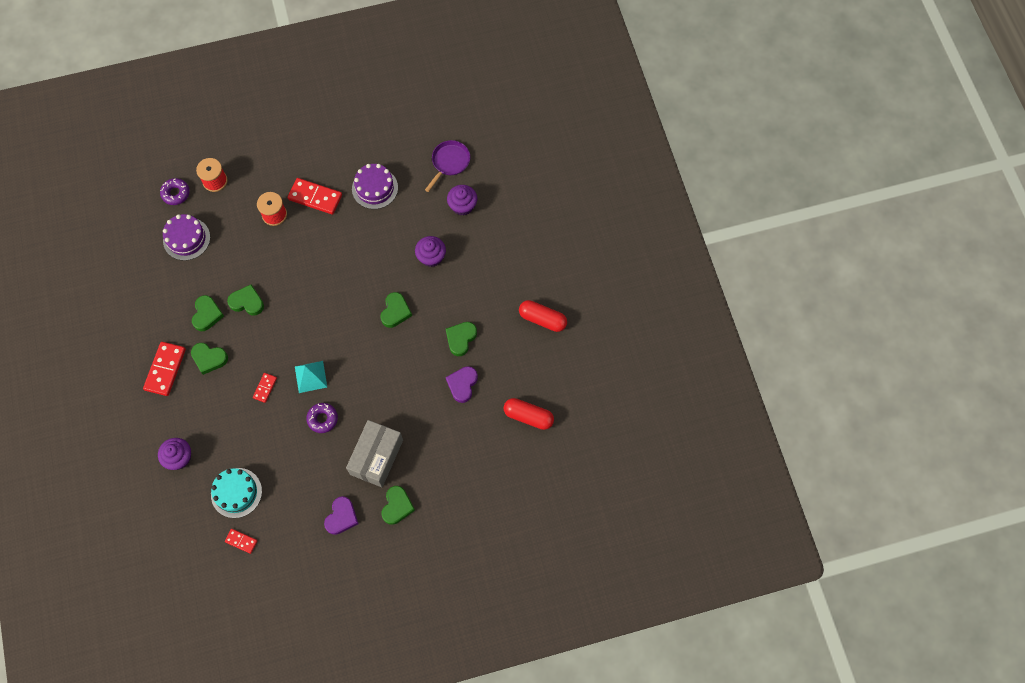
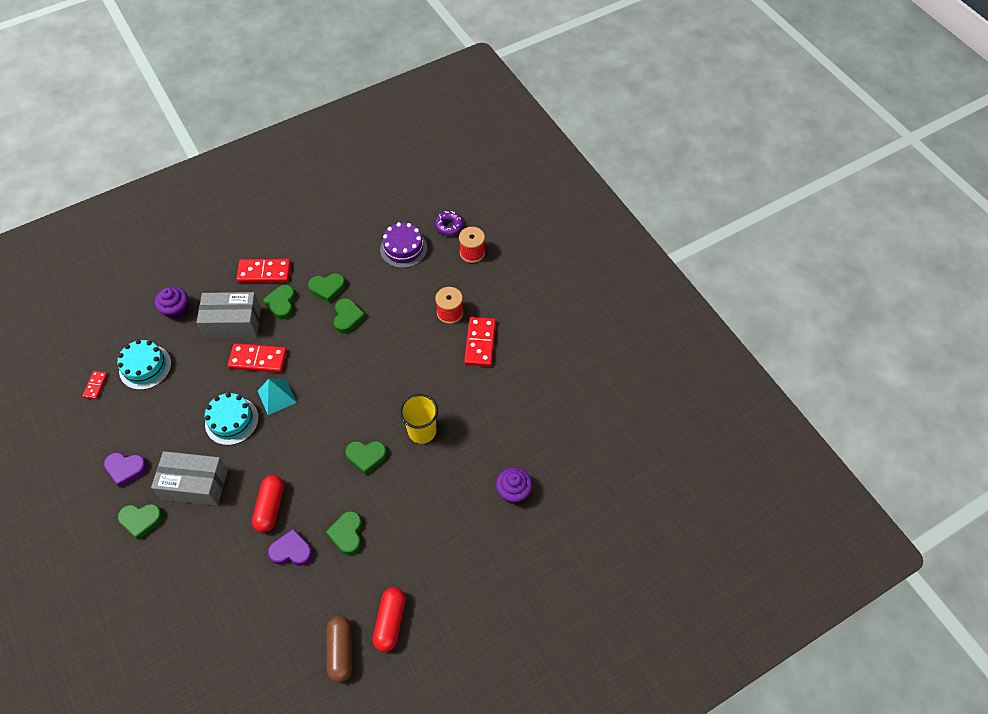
camera: 75 degrees right, 10 degrees down
(214, 406) = (233, 322): none -> grey box
(265, 388) = (258, 359): red domino -> red domino, size x1.85
(322, 419) = (231, 420): purple donut -> turquoise cake
(375, 188) = (508, 395): purple cake -> none
(386, 262) = (422, 431): none -> yellow cup
(431, 257) = (440, 475): purple cupcake -> none
(449, 162) = (564, 462): purple pan -> none
(461, 339) = (347, 534): green heart -> green heart turned 105 degrees counterclockwise
(528, 416) = (263, 637): red capsule -> red capsule (270, 507)
(555, 359) = (341, 651): none -> brown capsule

